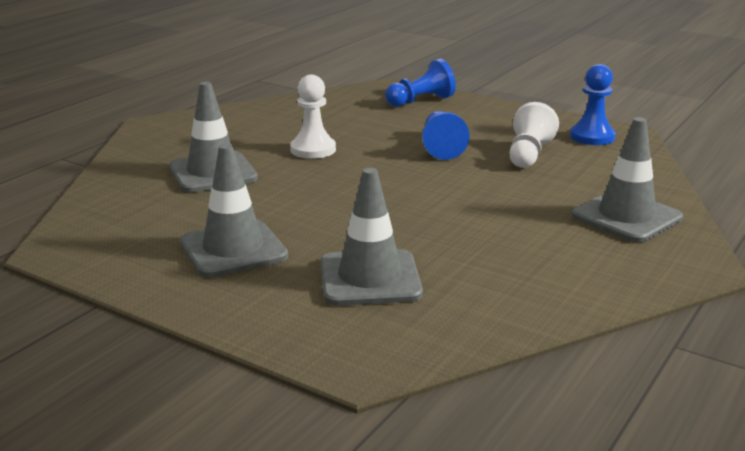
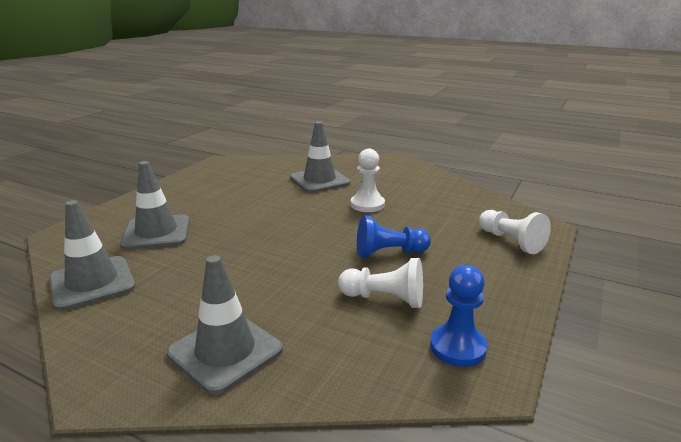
camera: 85 degrees right, 0 degrees up
(233, 249) = (209, 195): grey traffic cone -> grey traffic cone (92, 283)
(421, 101) = (511, 241): blue pawn -> white pawn

